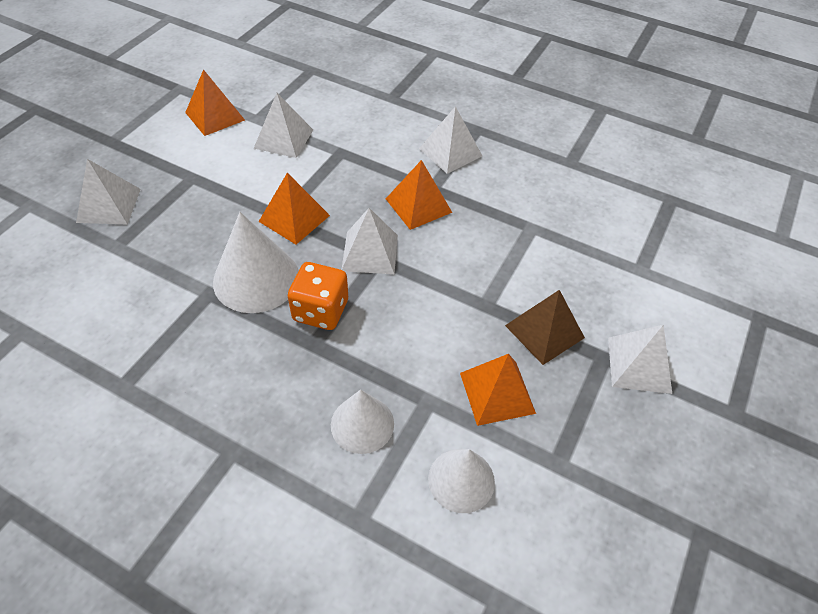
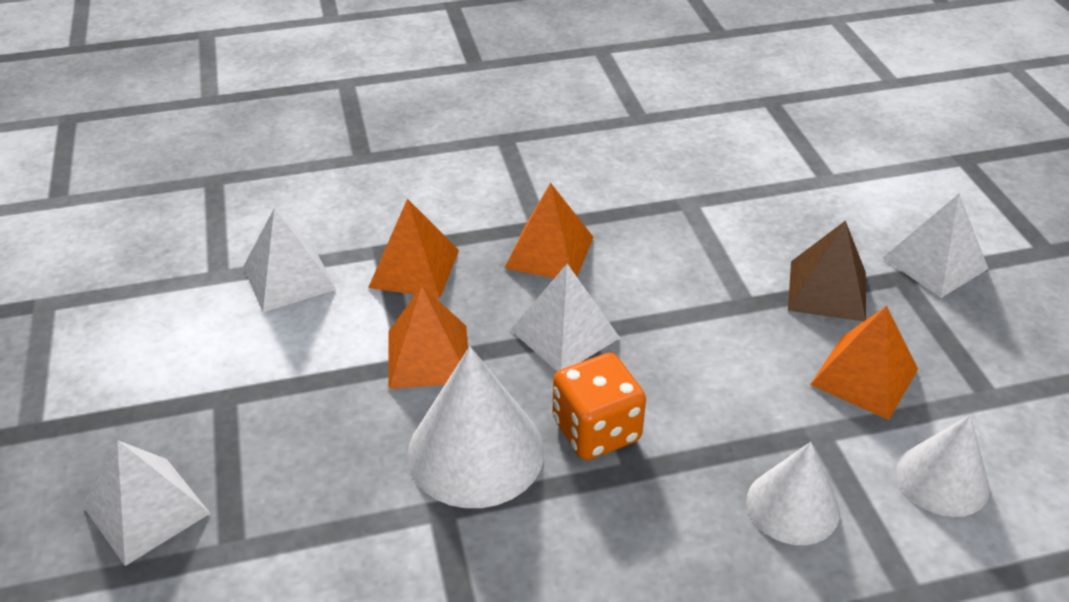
camera: 40 degrees left, 10 degrees down
(215, 116) = (152, 306): orange pyramid -> orange pyramid (414, 268)
(450, 152) = (508, 177): white pyramid -> none

